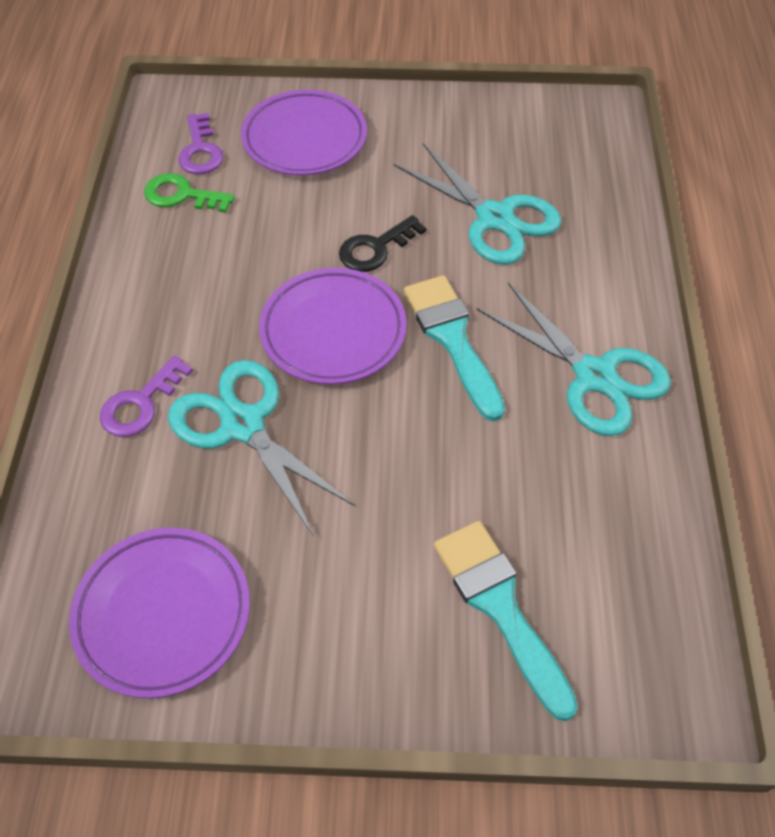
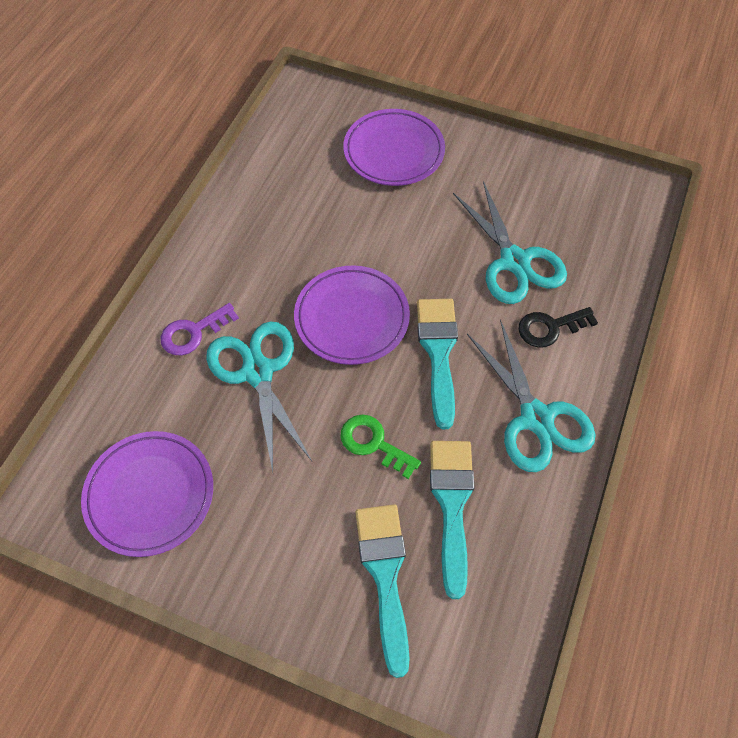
camera: 20 degrees right, 5 degrees up
(182, 195) = (284, 174): green key -> green key (374, 443)
(200, 150) = (312, 140): purple key -> none
(375, 248) = (411, 260): black key -> black key (550, 328)
(542, 501) = (452, 505): none -> turquoise brush

